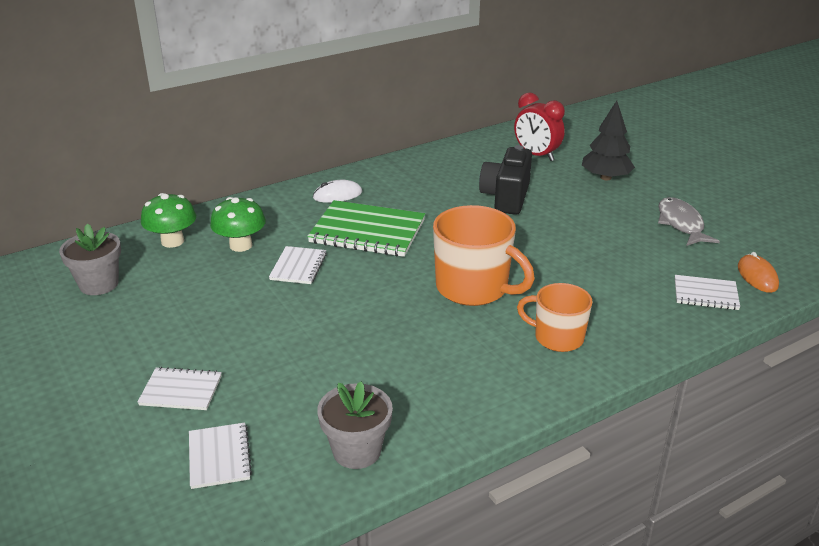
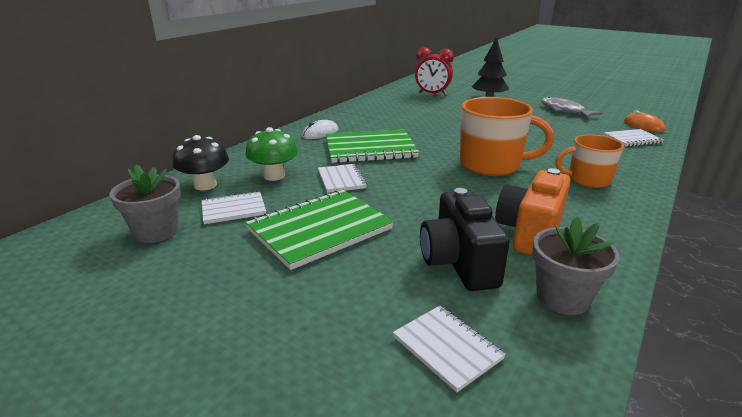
camera: 25 degrees left, 5 degrees down
(172, 241) = (205, 185): green mushroom -> black mushroom
(181, 390) = (338, 298): white notebook -> white notebook (233, 209)
(226, 320) = (320, 229): none -> green notebook
(409, 381) = (529, 233): none -> orange camera
(506, 197) = (442, 116): black camera -> black camera (458, 263)

